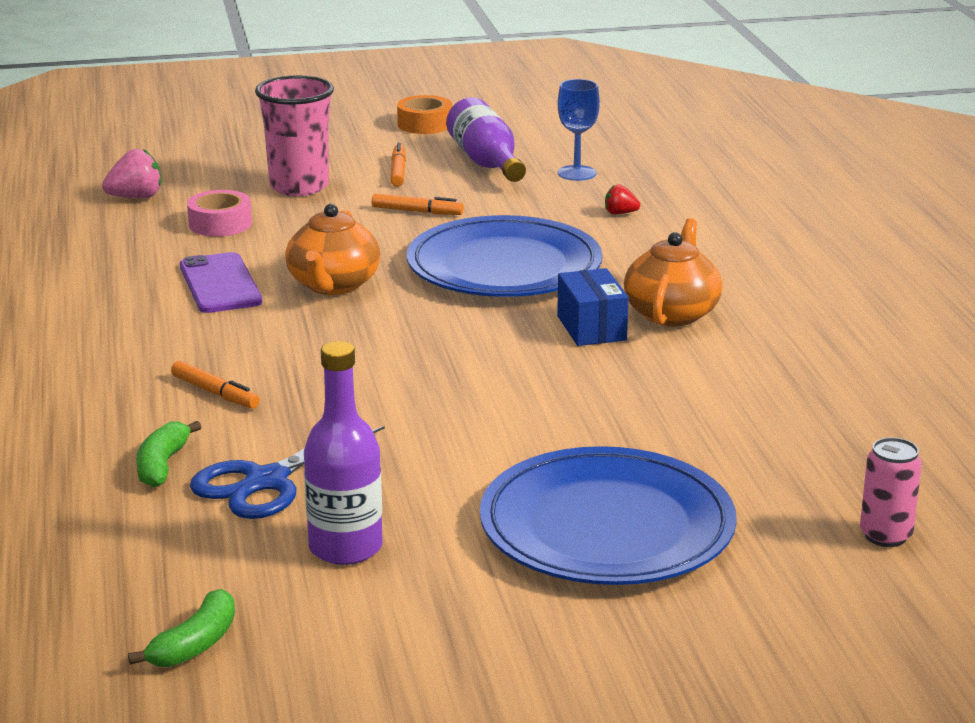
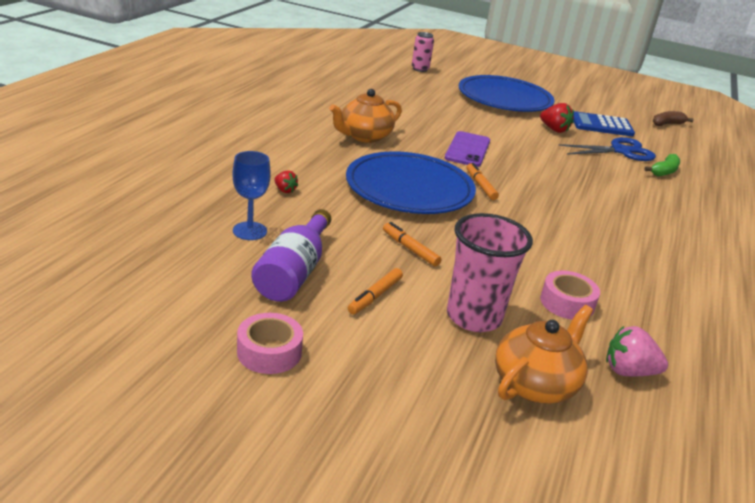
camera: 150 degrees left, 5 degrees up
(195, 644) = (667, 124): green banana -> brown banana
(215, 393) = (627, 189): orange marker -> orange marker (480, 186)
(220, 284) = (594, 249): purple phone -> purple phone (467, 149)
(333, 285) = (522, 219): orange teapot -> orange teapot (535, 384)
(345, 547) = (601, 125): purple bottle -> blue calculator
(424, 124) = (269, 352): orange tape -> pink tape
(427, 479) = (554, 129): none -> red strawberry
(591, 328) = (413, 146): blue box -> none

